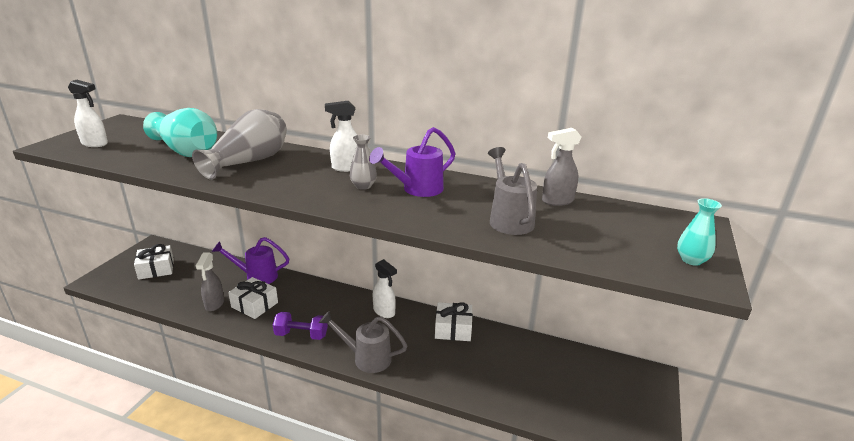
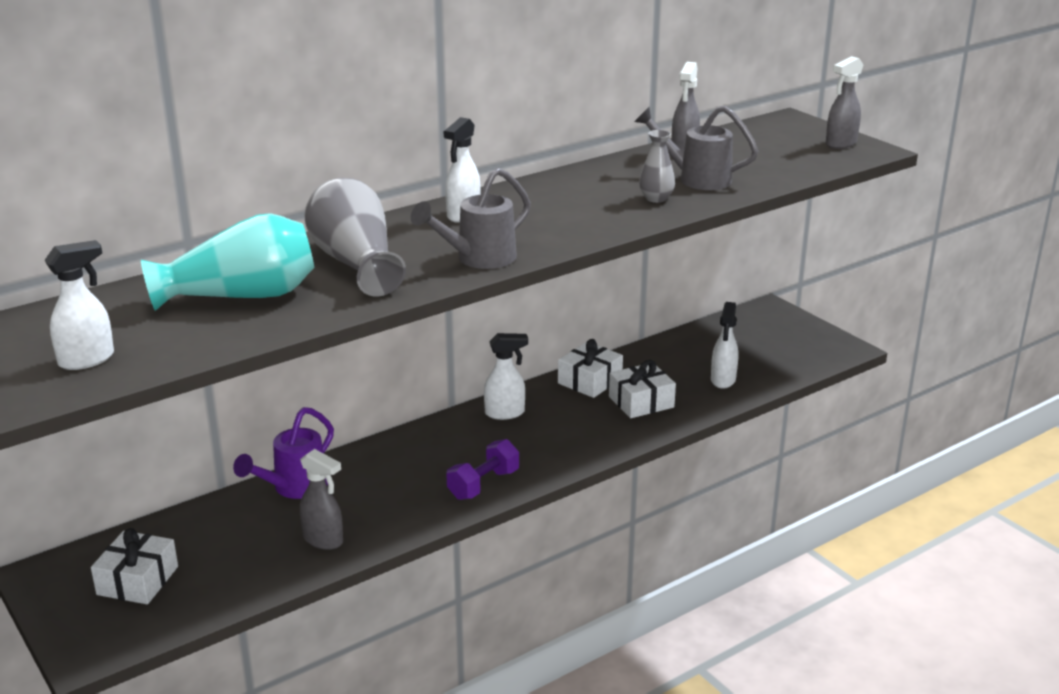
camera: 55 degrees left, 0 degrees up
(254, 305) = (369, 505): white gift -> white gift (641, 402)
(363, 186) = (531, 218): grey vase -> grey vase (656, 198)
(366, 358) = (578, 452): grey watering can -> grey watering can (477, 259)
(416, 190) = (577, 197): purple watering can -> none
(520, 390) = (723, 380): none -> white spray bottle
(691, 260) = (840, 144): turquoise vase -> grey spray bottle

